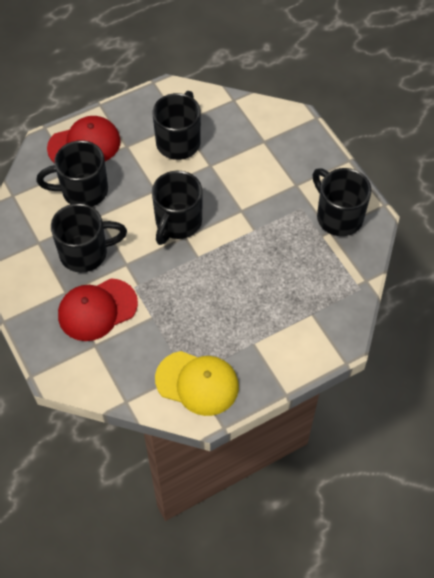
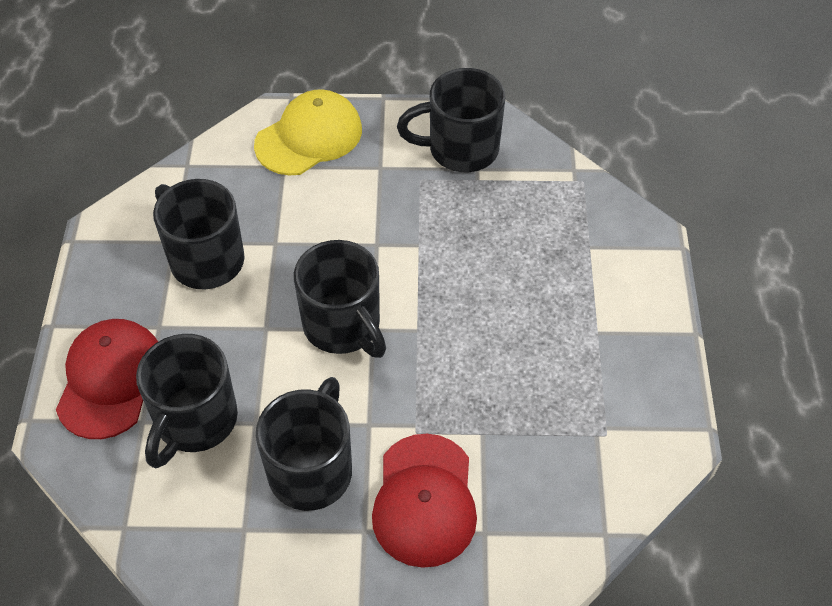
camera: 60 degrees left, 5 degrees down
(197, 383) = (623, 427): yellow cap -> yellow cap (309, 137)

